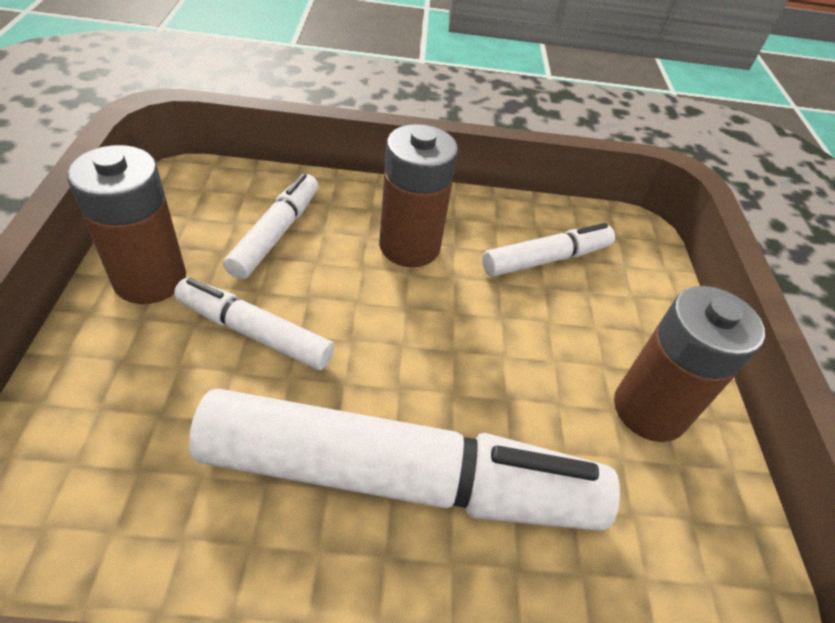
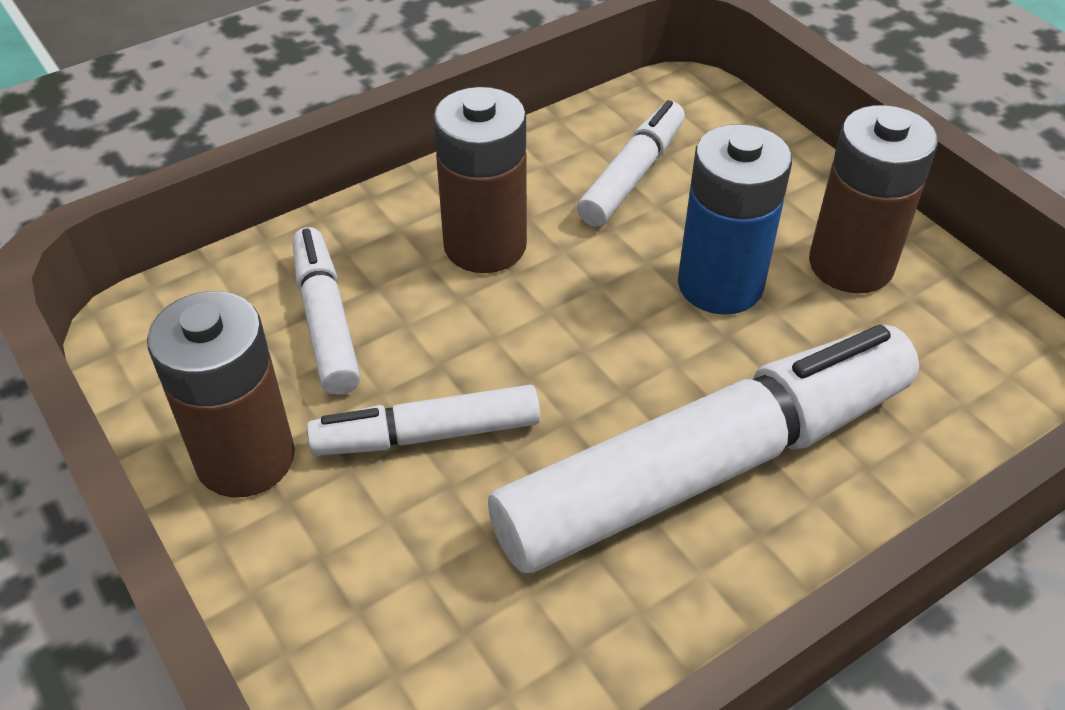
camera: 30 degrees left, 0 degrees up
(536, 362) = (720, 285): none -> blue battery

